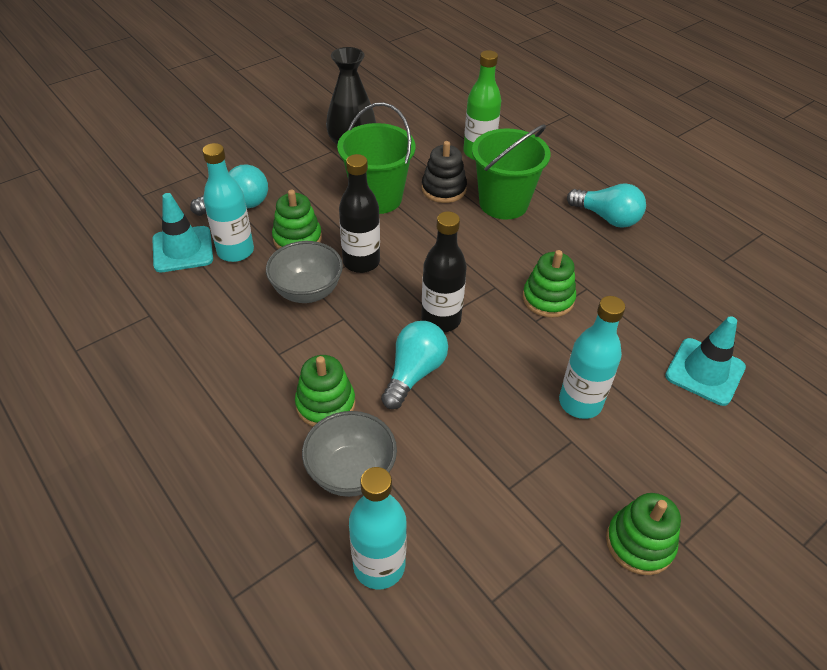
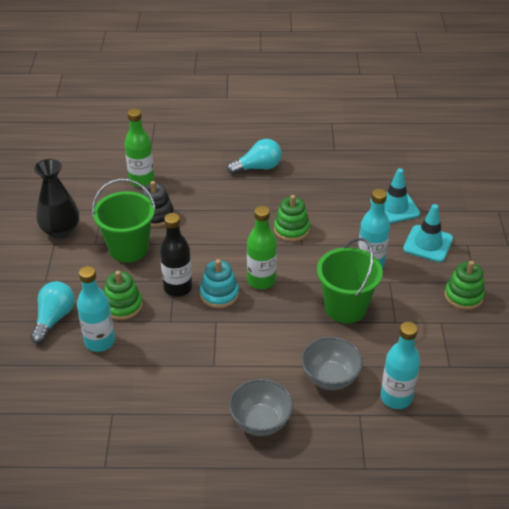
camera: 50 degrees left, 5 degrees down
(183, 249) = (66, 368): turquoise traffic cone -> turquoise traffic cone (428, 244)
(307, 291) = (176, 325): grey bowl -> grey bowl (260, 422)
(325, 404) = (273, 364): green stacking toy -> none
(384, 298) = (219, 294): none -> turquoise stacking toy
(414, 373) = (288, 314): turquoise light bulb -> none
(441, 320) = (261, 280): black bottle -> green bottle
(503, 203) = (199, 199): green bucket -> green bucket (345, 307)

